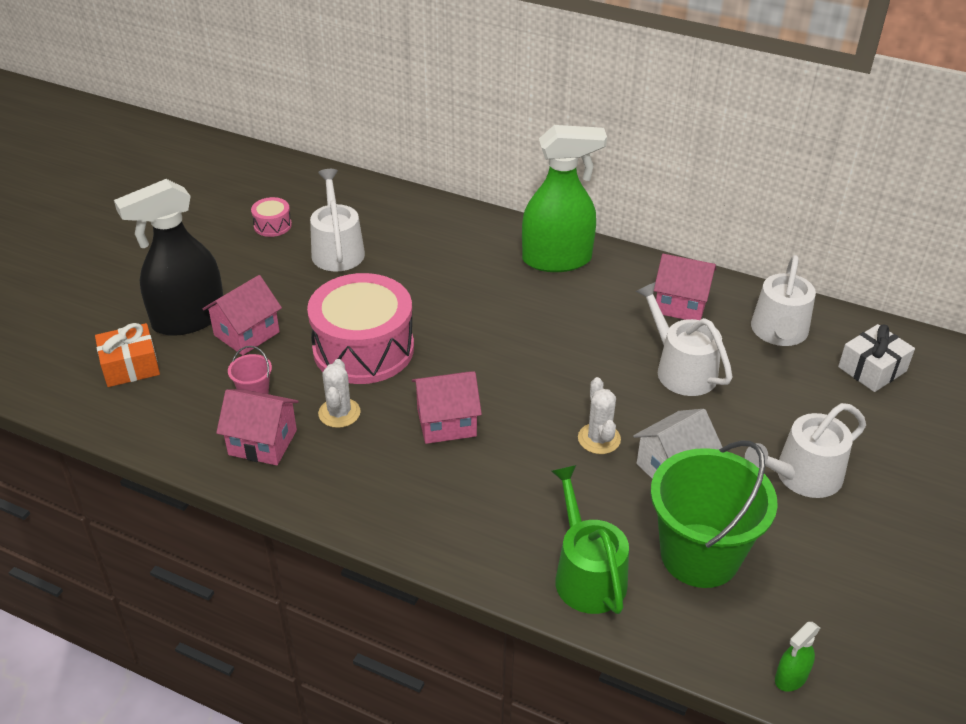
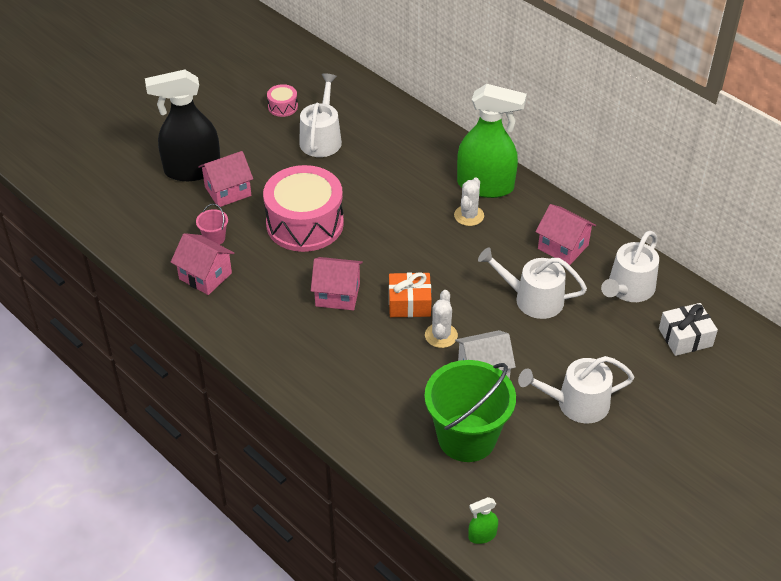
camera: 20 degrees right, 5 degrees up
(130, 366) = (139, 197): orange gift -> orange gift (409, 303)
(339, 413) = (266, 268): white cactus -> white cactus (469, 216)
(587, 574) = (380, 428): green watering can -> none
(681, 369) = (533, 299): white watering can -> white watering can turned 60 degrees counterclockwise

